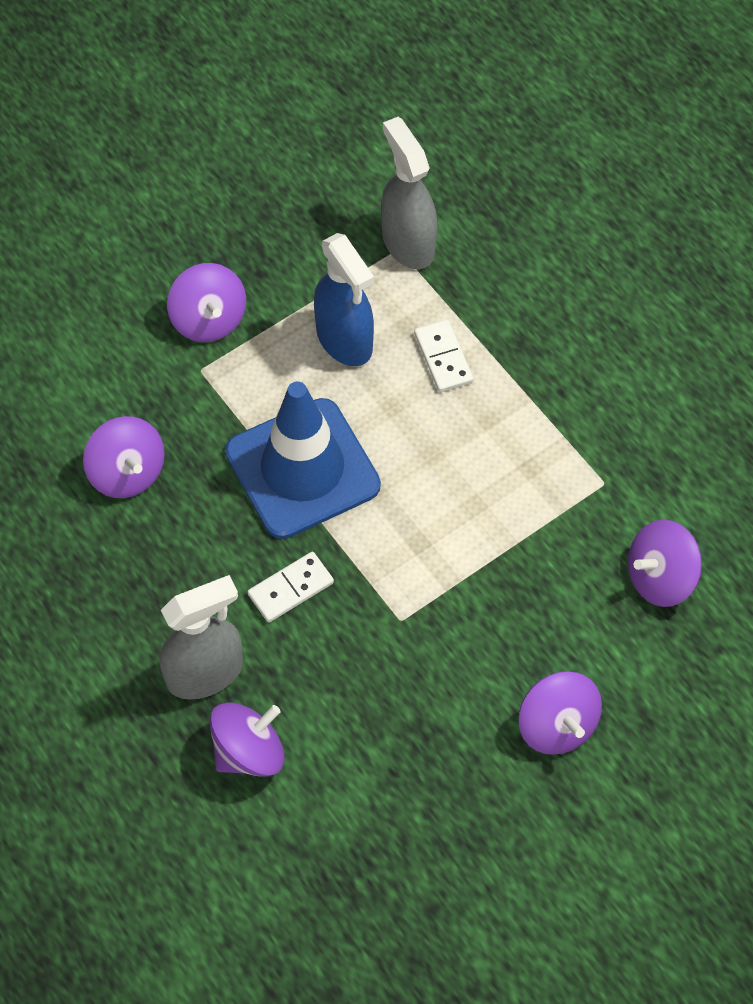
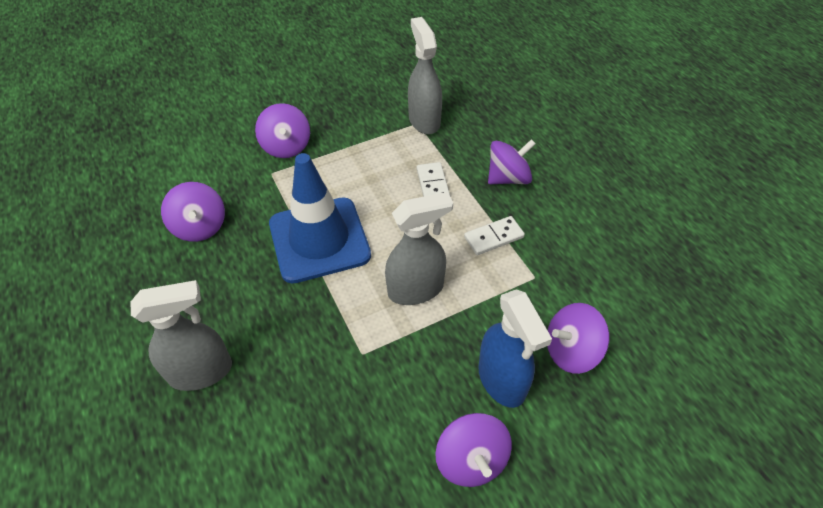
camera: 10 degrees right, 10 degrees down
(249, 751) = (212, 441): purple spinning top -> purple spinning top (508, 178)
(291, 589) = (286, 319): white domino -> white domino (494, 237)
(344, 340) = (370, 167): blue spray bottle -> blue spray bottle (502, 380)
(451, 523) = (416, 289): none -> grey spray bottle

